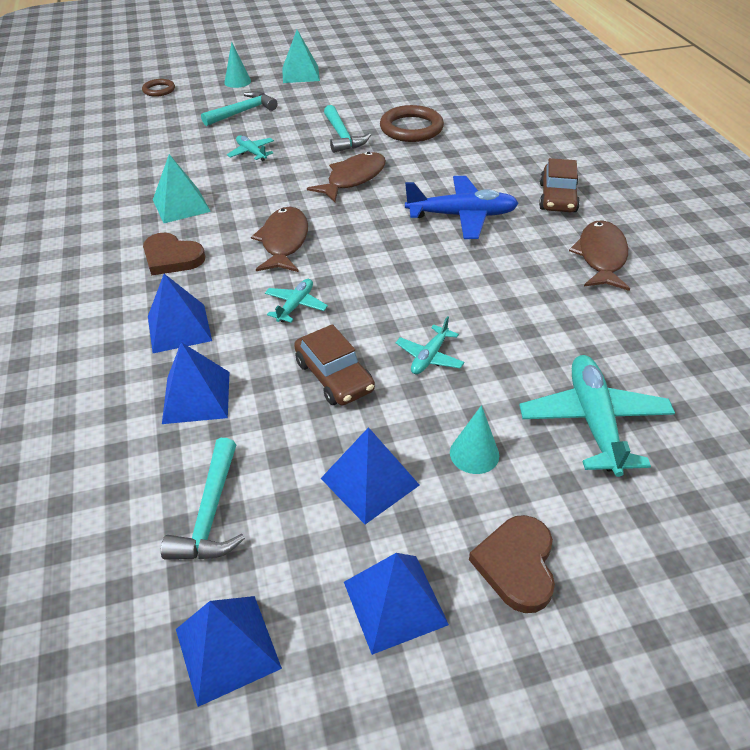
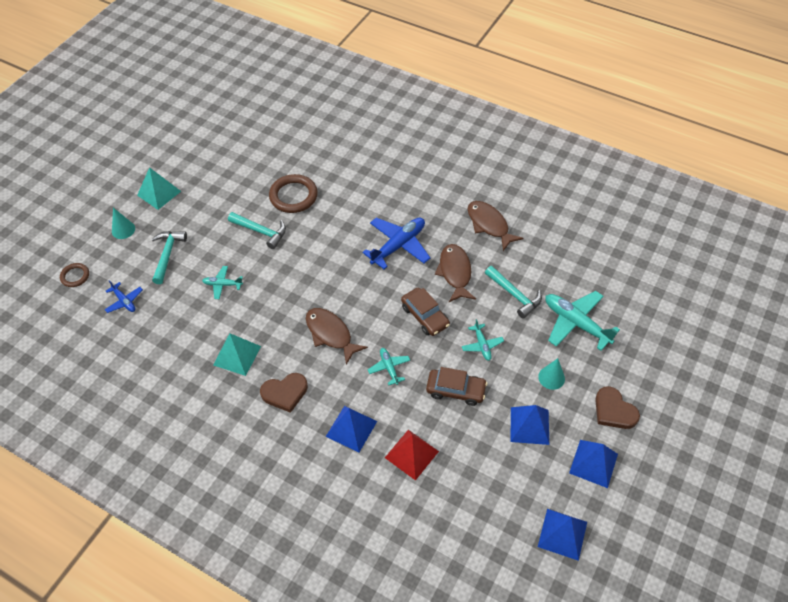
camera: 45 degrees left, 10 degrees up
(164, 122) = (124, 301): none -> blue plane
(196, 397) = (411, 454): blue pyramid -> red pyramid
(210, 514) = (490, 496): turquoise hammer -> turquoise hammer (514, 295)
(353, 178) = (310, 261): brown fish -> brown fish (455, 272)
(557, 198) = (430, 197): brown car -> brown car (425, 316)

